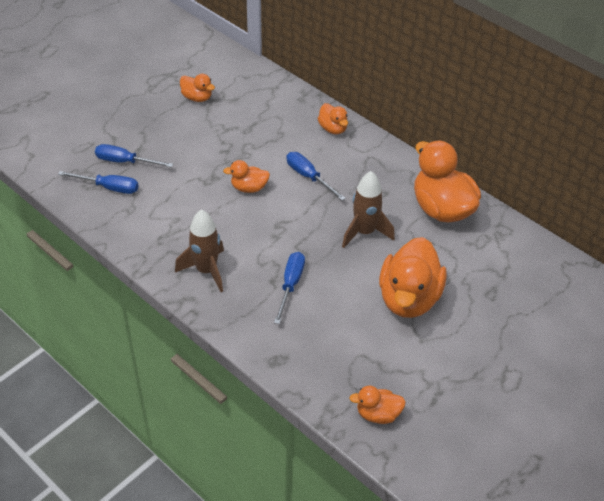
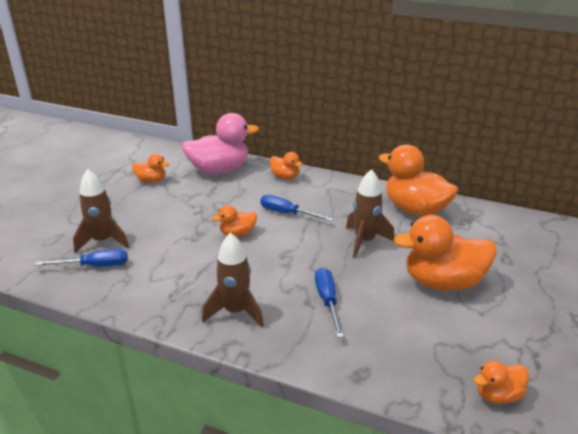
camera: 20 degrees left, 15 degrees down
(125, 162) = (103, 241): blue screwdriver -> brown rocket
(270, 101) = (219, 170): none -> pink duck
(409, 298) = (442, 282): orange duck -> orange duck turned 90 degrees clockwise

